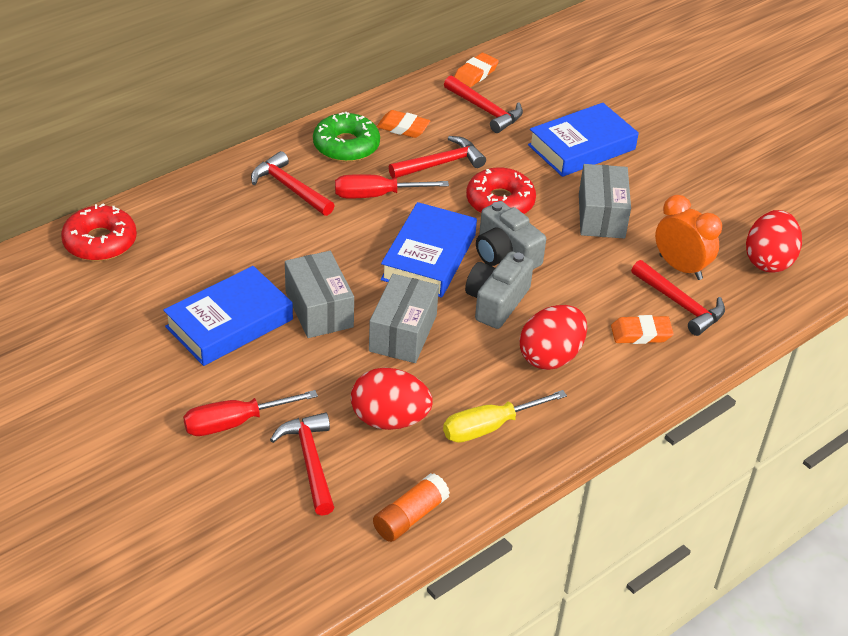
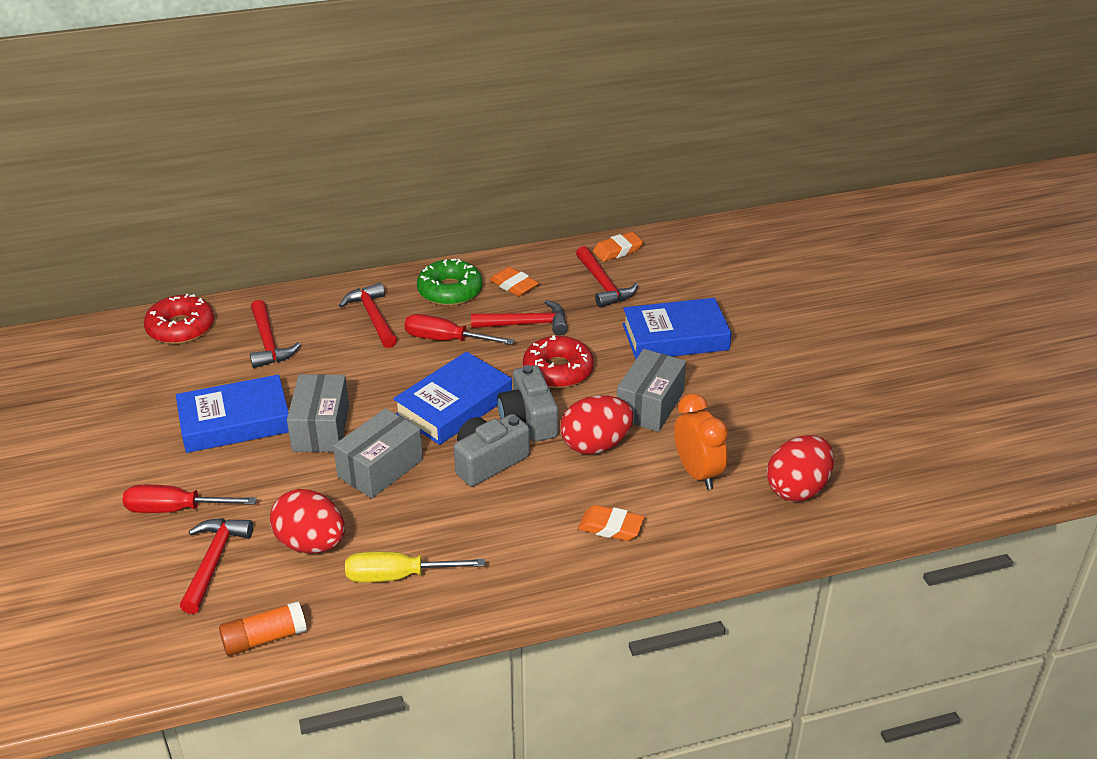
camera: 25 degrees right, 5 degrees down
(550, 357) = (504, 526): red egg -> red egg (595, 445)
(680, 304) = (672, 509): red hammer -> red hammer (268, 343)

